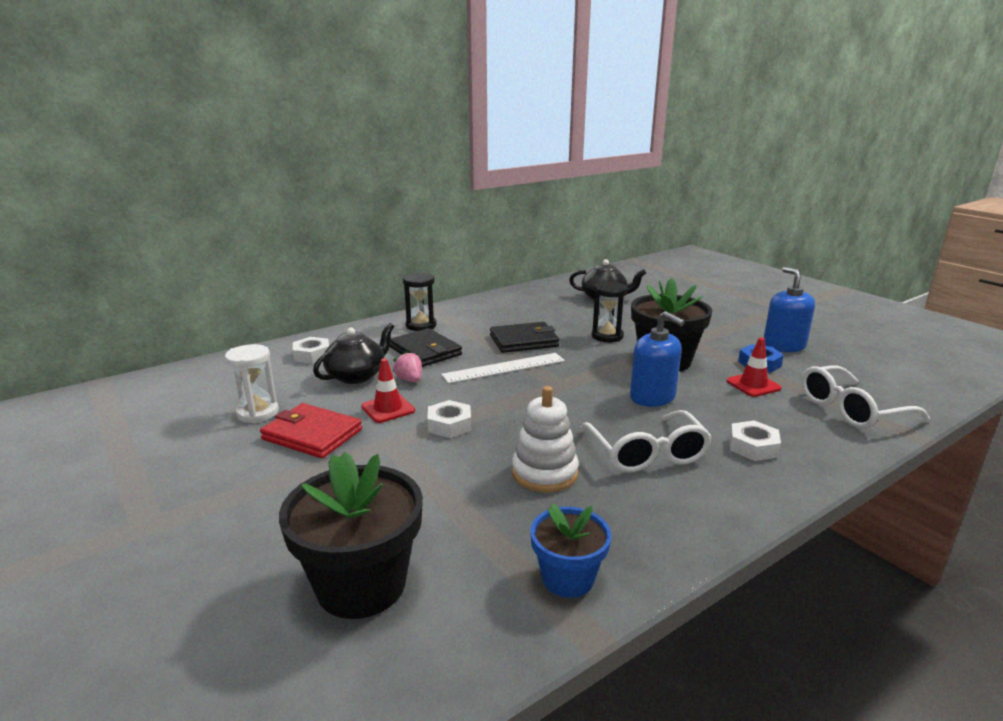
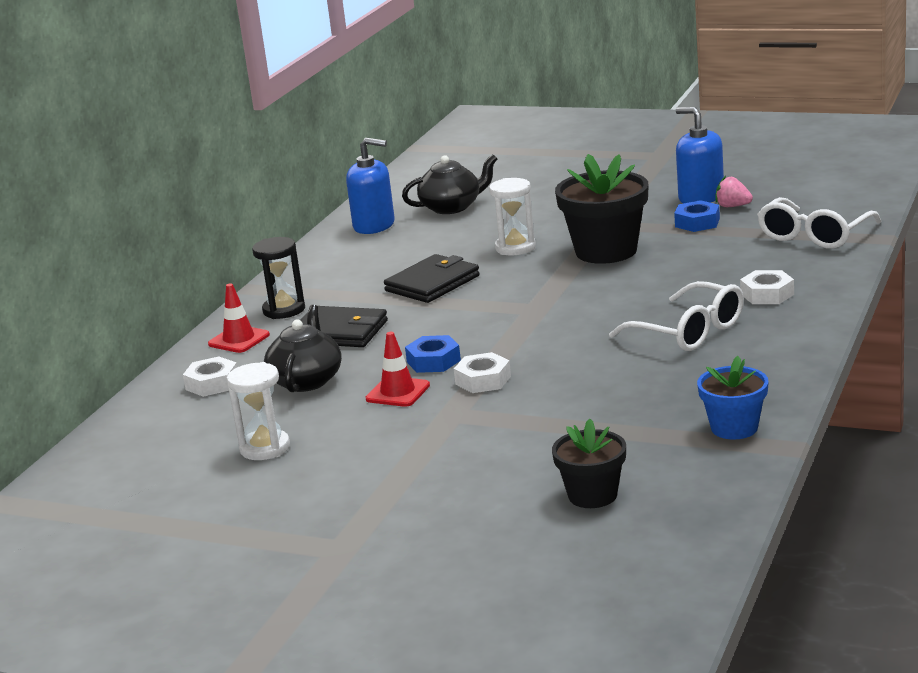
camera: 30 degrees left, 0 degrees up
(312, 434) = (361, 439): red wallet -> none
(361, 585) = (592, 495): black flower pot -> black flower pot, size x0.60
(410, 380) = (373, 362): pink strawberry -> pink strawberry (732, 206)
(443, 395) = (433, 361): none -> blue nut
(504, 368) = (455, 316): white ruler -> none
(544, 473) = (625, 378): white stacking toy -> none
(607, 336) = (515, 248): black hourglass -> white hourglass
(652, 397) = (637, 287): blue soap dispenser -> blue soap dispenser (374, 225)
(753, 385) = (713, 244): red traffic cone -> red traffic cone (239, 340)

